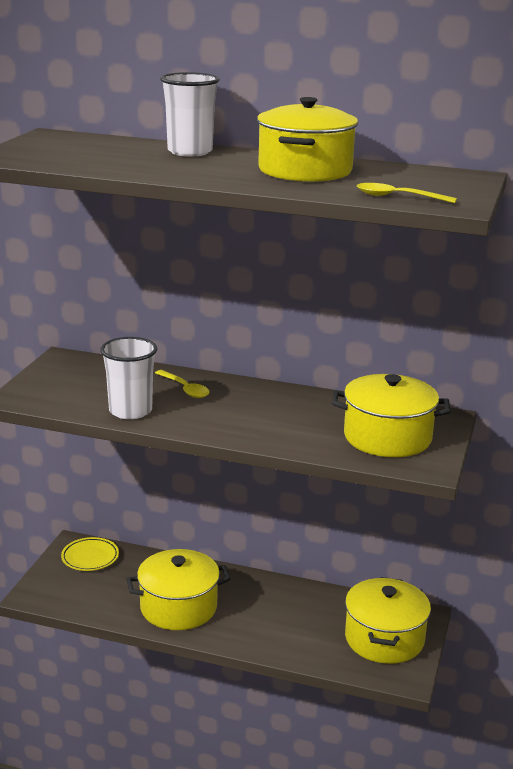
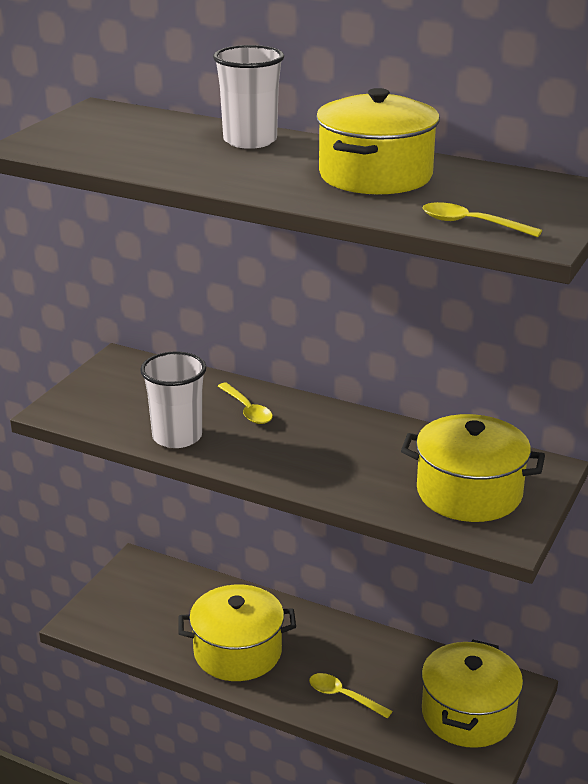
camera: 10 degrees right, 5 degrees up
(90, 557) = (151, 580): yellow plate -> none
(277, 634) = (344, 696): none -> yellow spoon

